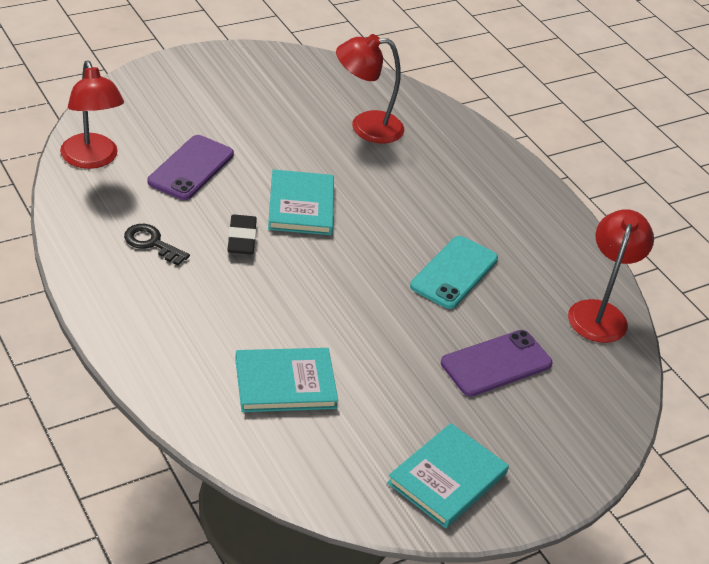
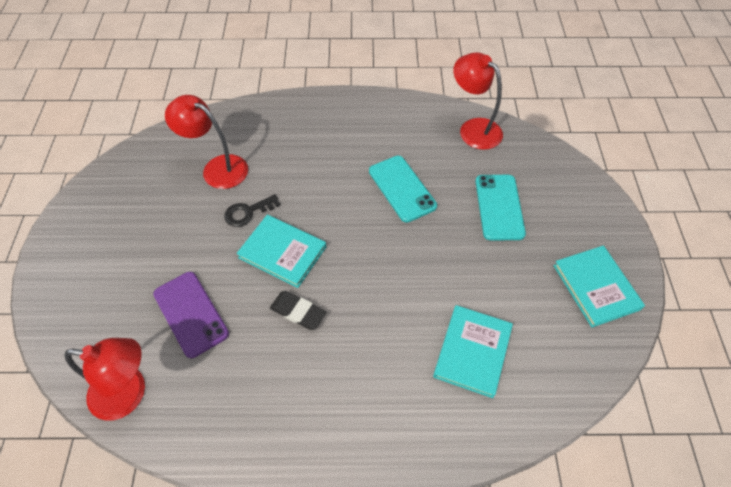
camera: 55 degrees left, 15 degrees up
(152, 243) = (269, 386): black key -> black key (248, 212)
(365, 127) = (217, 168): red lamp -> red lamp turned 90 degrees clockwise
(496, 363) = (499, 207): purple phone -> turquoise phone

